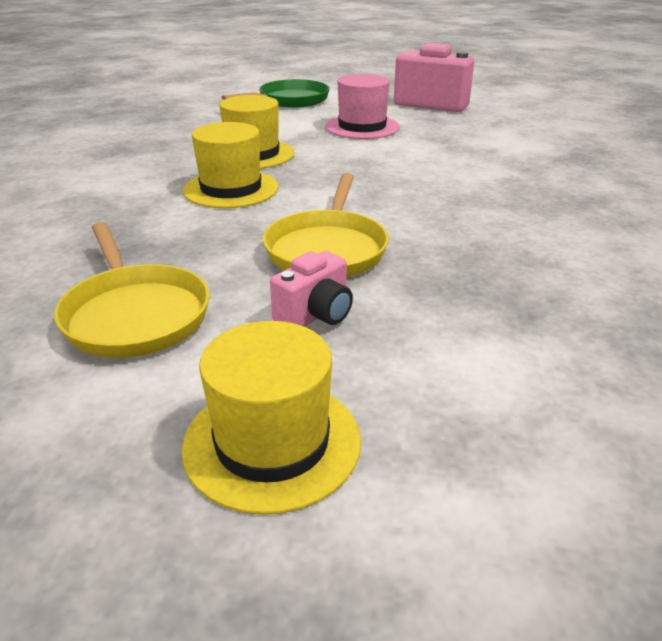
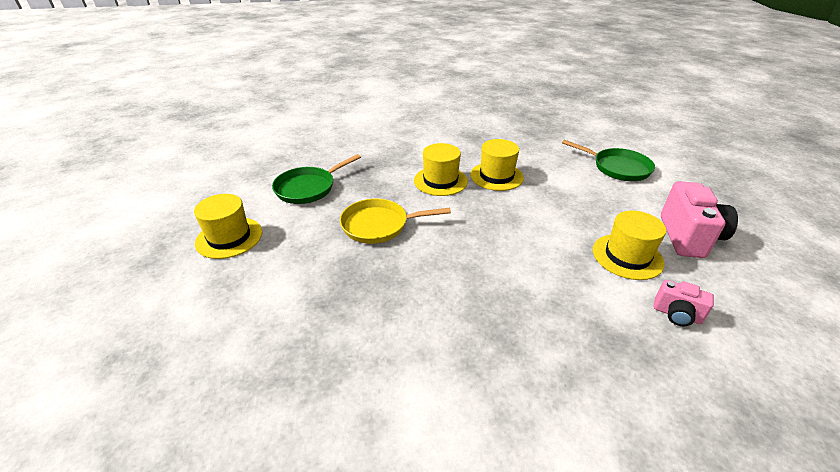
camera: 75 degrees right, 5 degrees up
(135, 314) = (308, 188): yellow pan -> green pan
(315, 315) = (313, 233): pink camera -> pink camera (676, 314)
(362, 127) = (586, 208): pink hat -> none
(455, 128) = (627, 256): none -> yellow hat

